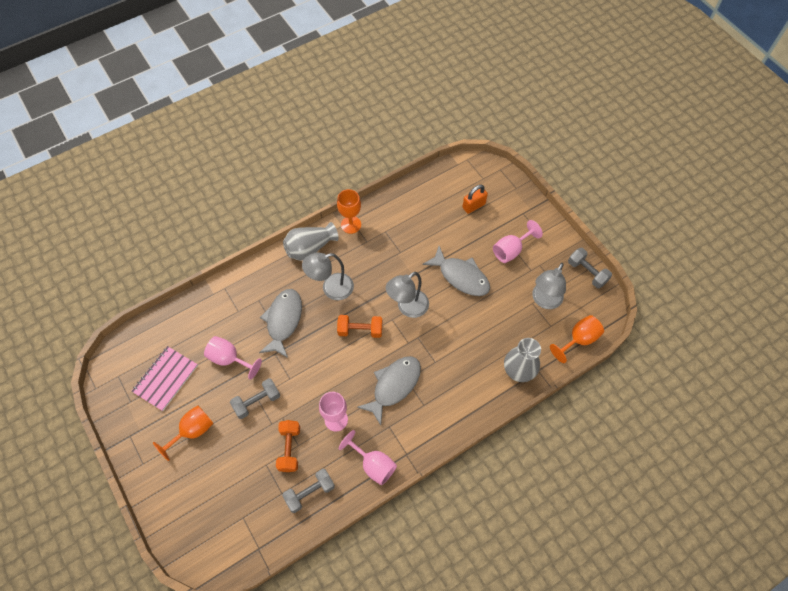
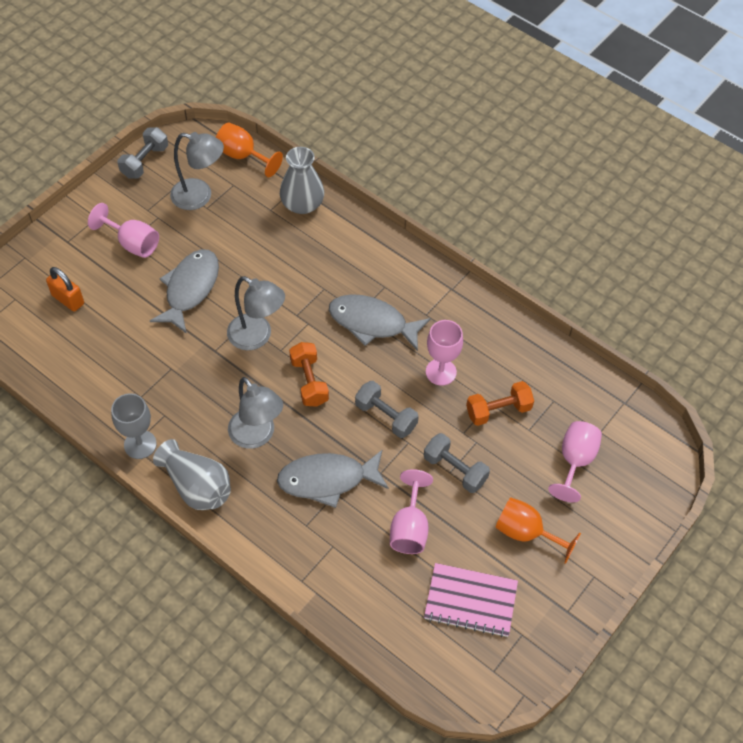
camera: 110 degrees left, 5 degrees down
(310, 493) = (539, 371): grey dumbbell -> grey dumbbell (386, 416)
(351, 224) = (140, 444): orange goblet -> grey goblet
(373, 464) = (478, 318): pink goblet -> pink goblet (575, 461)

